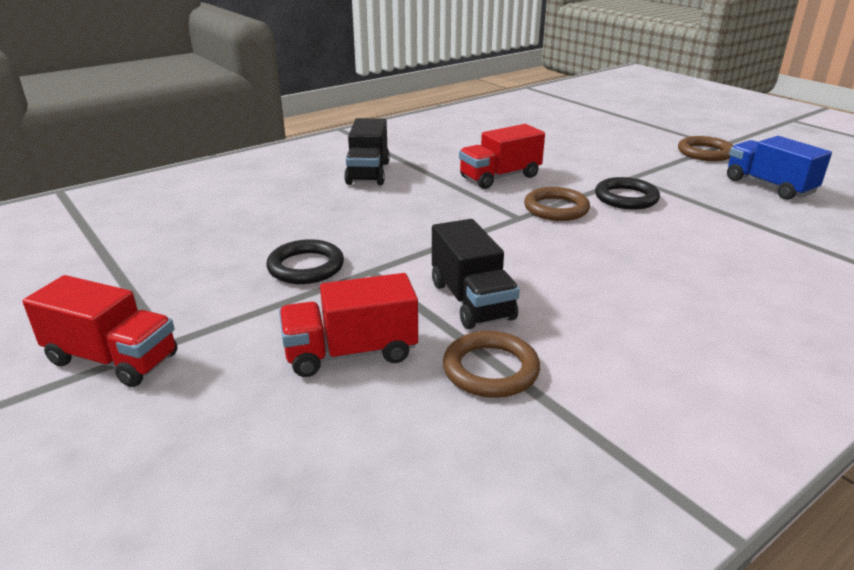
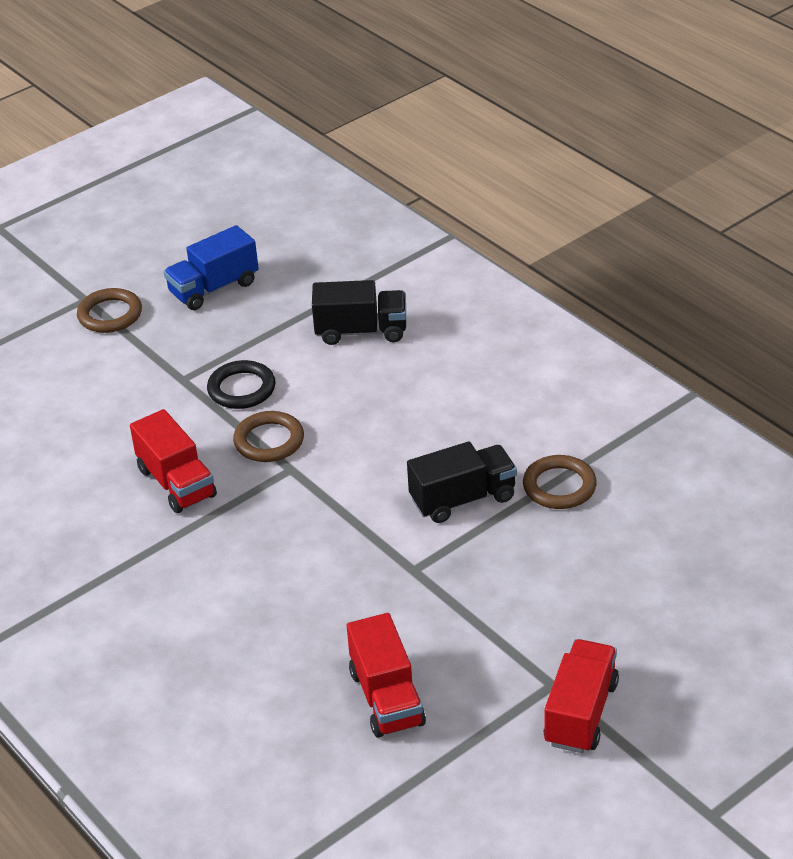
camera: 90 degrees left, 10 degrees up
(306, 267) = (410, 618): black ring -> none
(351, 353) = (549, 565): red truck -> red truck (386, 698)
(368, 173) = (154, 603): black truck -> black truck (361, 331)

